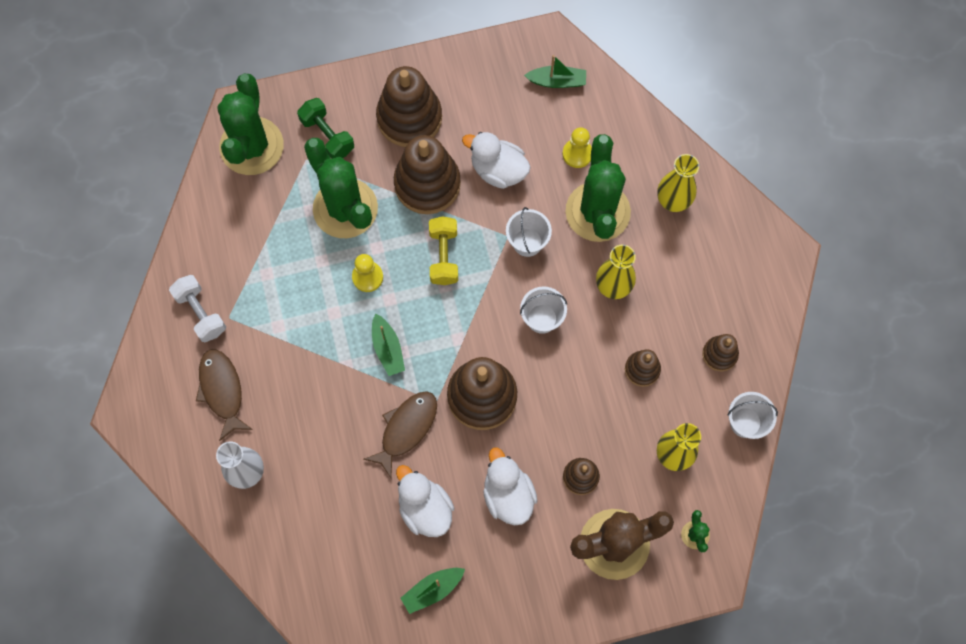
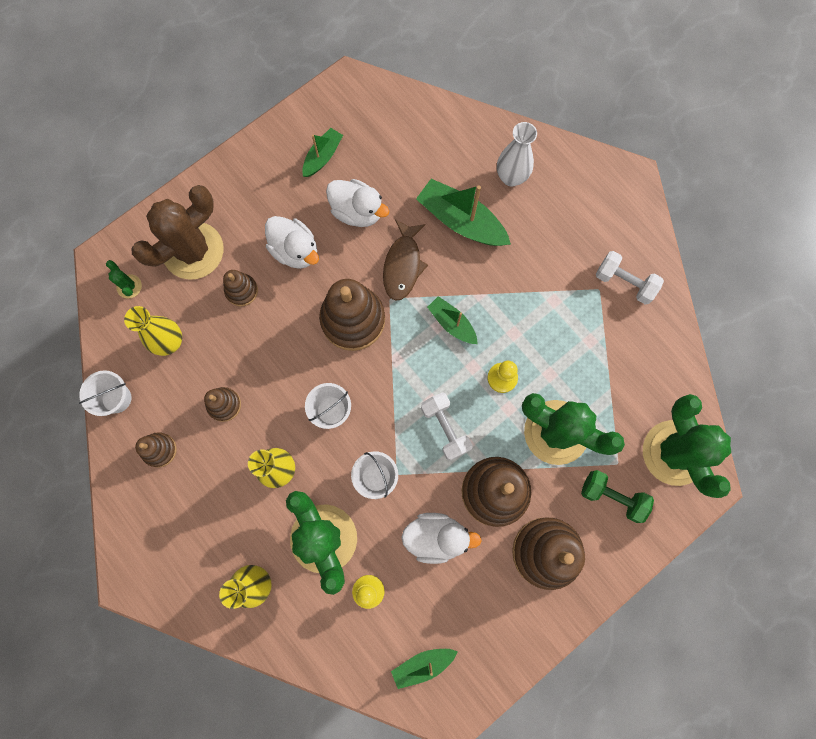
camera: 155 degrees right, 5 degrees up
(222, 391) = (568, 229): brown fish -> none
(324, 449) = (461, 221): none -> green boat
(444, 256) = (445, 428): yellow dumbbell -> white dumbbell

